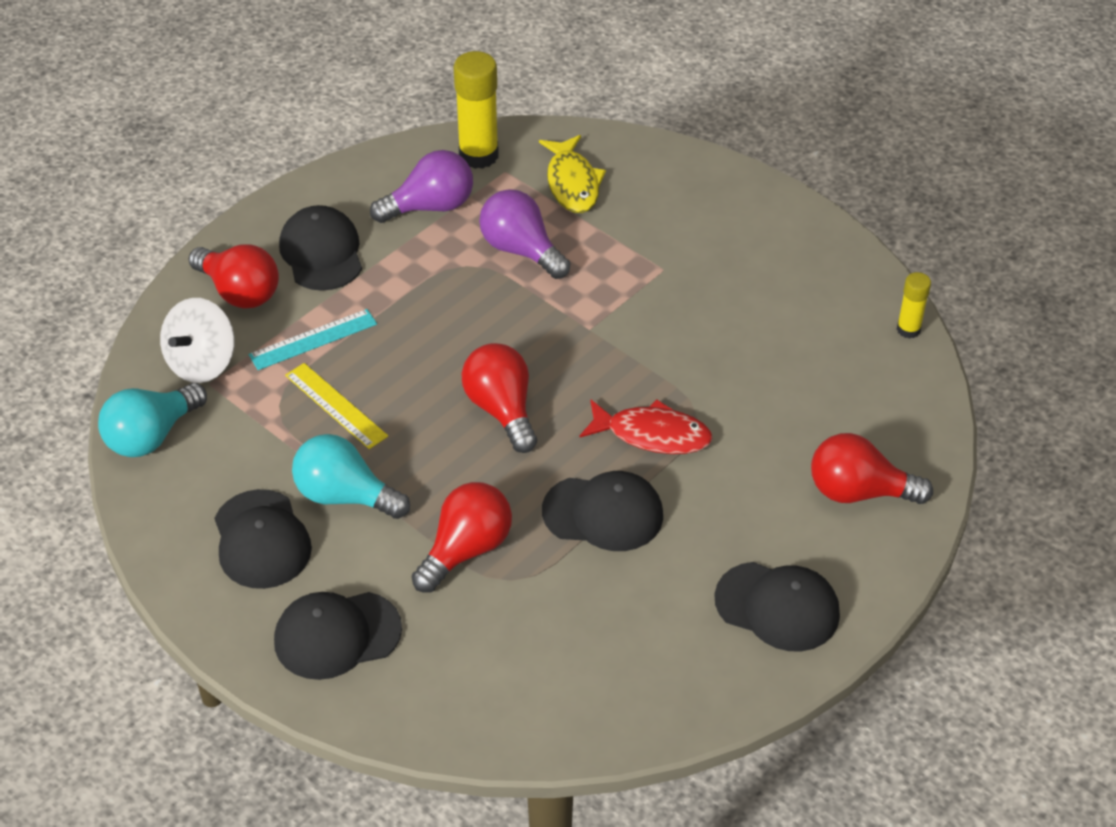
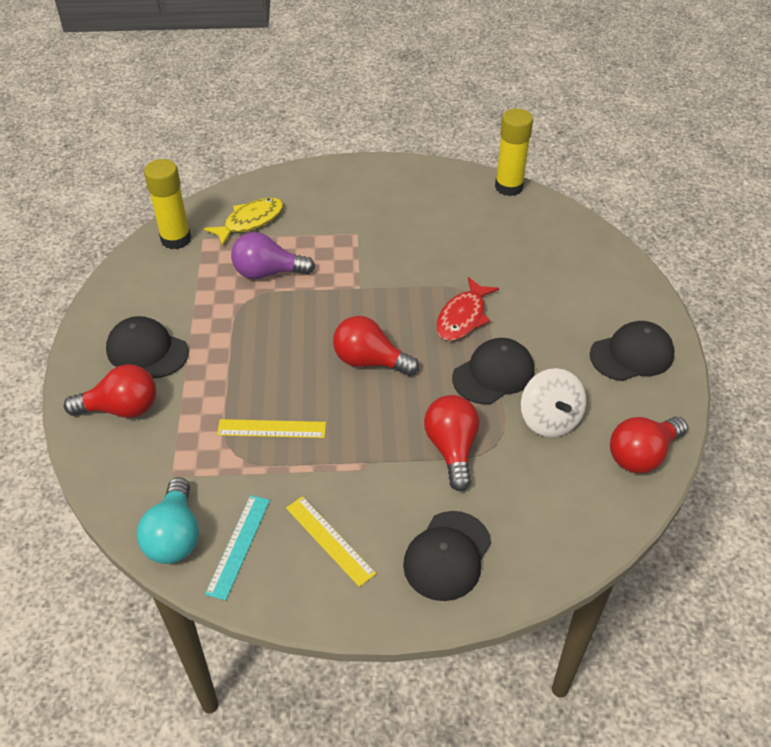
camera: 45 degrees left, 0 degrees up
(202, 363) = (151, 467): white spinning top -> white spinning top (549, 419)
(261, 540) = (330, 540): black cap -> yellow ruler
(313, 339) = (207, 402): turquoise ruler -> turquoise ruler (238, 545)
(345, 496) = (345, 474): turquoise light bulb -> none
(430, 207) = (183, 283): purple light bulb -> none
(572, 183) = (250, 221): yellow fish -> yellow fish turned 75 degrees counterclockwise
(652, 435) = (463, 317): red fish -> red fish turned 150 degrees clockwise
(858, 492) = (590, 274): red light bulb -> red light bulb (642, 455)
(908, 329) = (509, 187): yellow glue stick -> yellow glue stick, size x1.81

